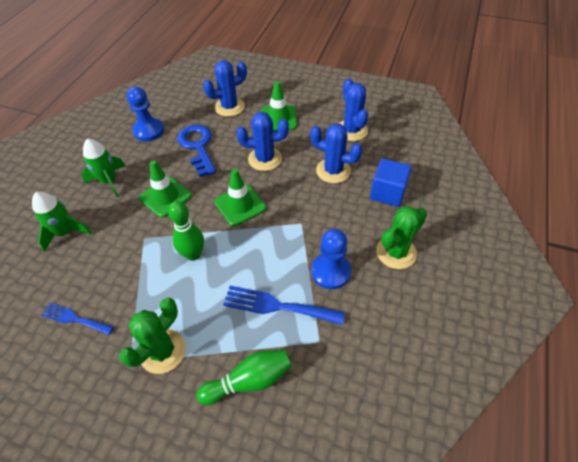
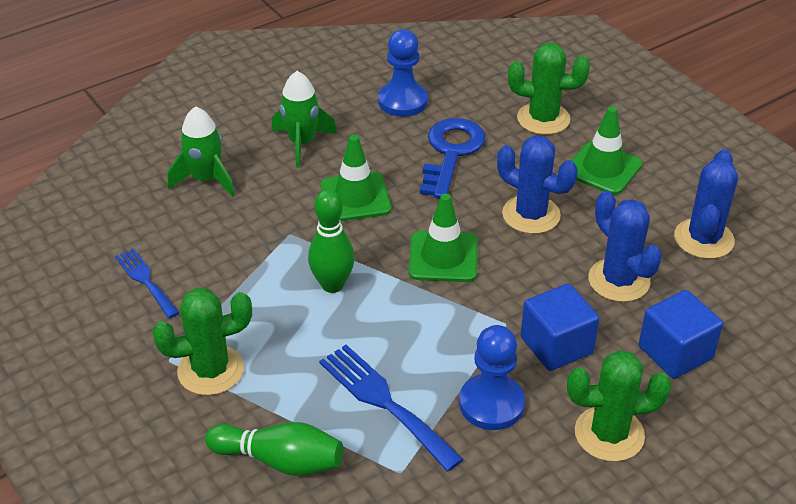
camera: 35 degrees right, 10 degrees down
(229, 107) = (543, 119): blue cactus -> green cactus
(334, 221) = (556, 345): none -> blue cube

